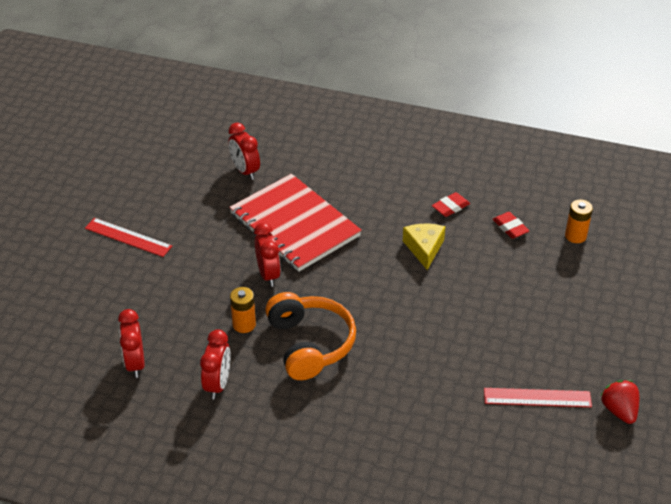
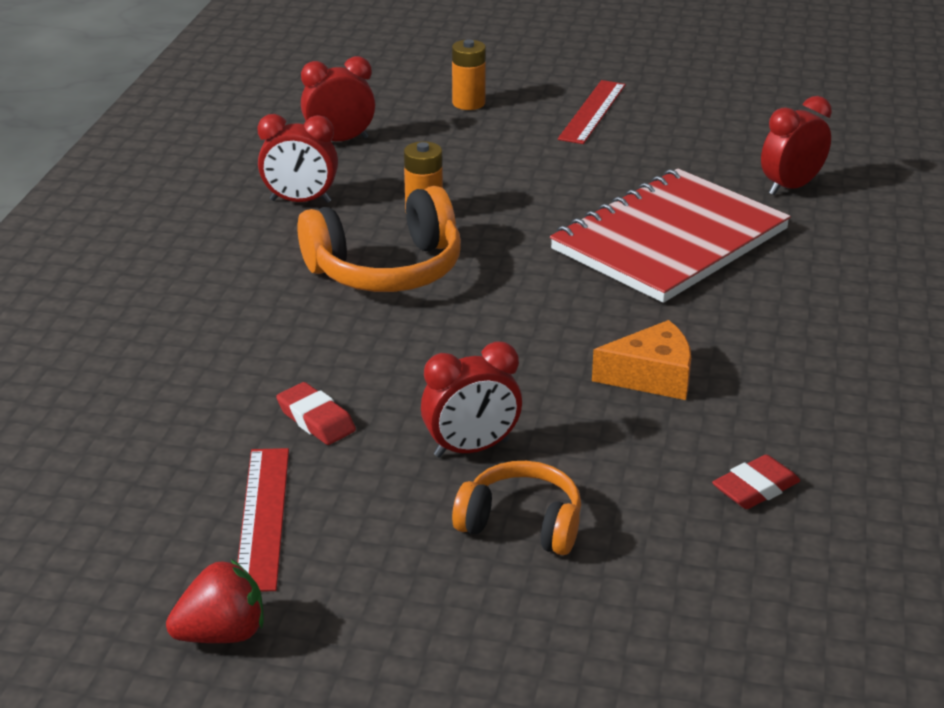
camera: 85 degrees right, 10 degrees down
(268, 274) = (539, 224): red clock -> red clock (471, 448)
(424, 248) = (652, 376): yellow cheese -> orange cheese
(450, 207) = (789, 407): red eraser -> red eraser (316, 419)
(537, 305) = (521, 524): none -> orange headphones
(575, 236) = (764, 590): orange battery -> orange battery (468, 103)

